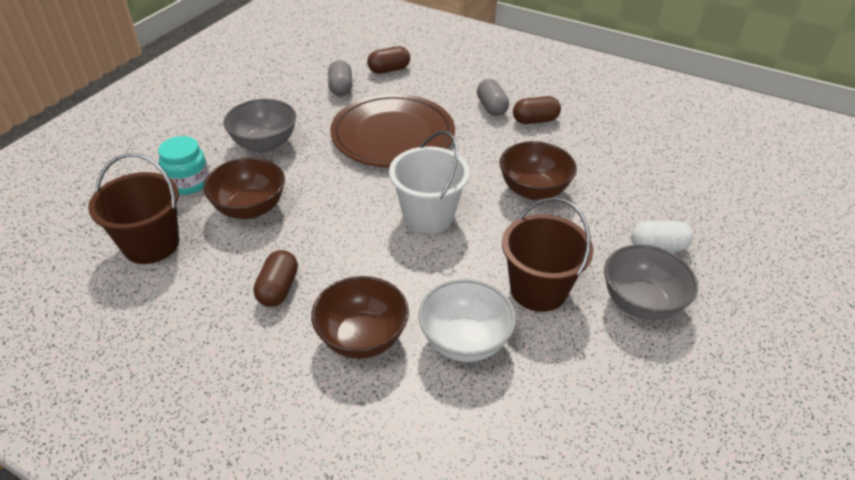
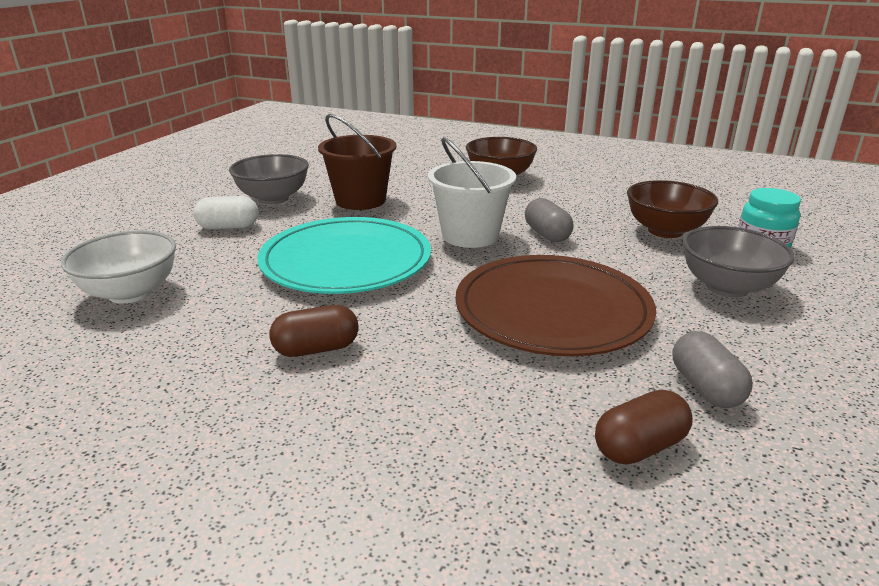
camera: 175 degrees right, 15 degrees down
(151, 244) = (724, 206): brown bucket -> none
(278, 289) = (582, 191): brown capsule -> none
(464, 341) = (423, 179): white bowl -> white bowl (130, 293)
(491, 107) = (394, 368): grey capsule -> grey capsule (547, 234)
(533, 190) = (346, 261): brown bowl -> turquoise plate

